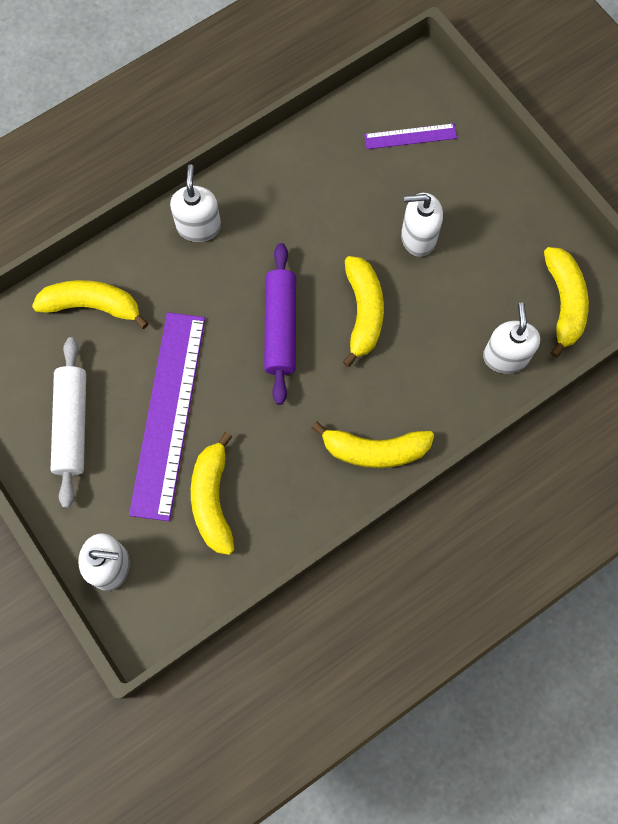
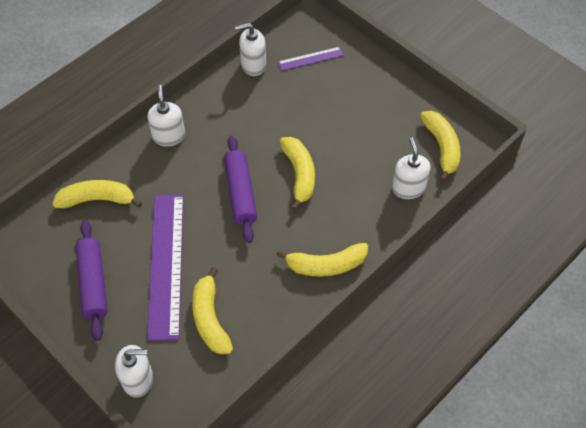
camera: 10 degrees left, 15 degrees down
(72, 425) = (93, 283): white rolling pin -> purple rolling pin
(418, 237) = (329, 120): white soap dispenser -> white soap dispenser (253, 65)

